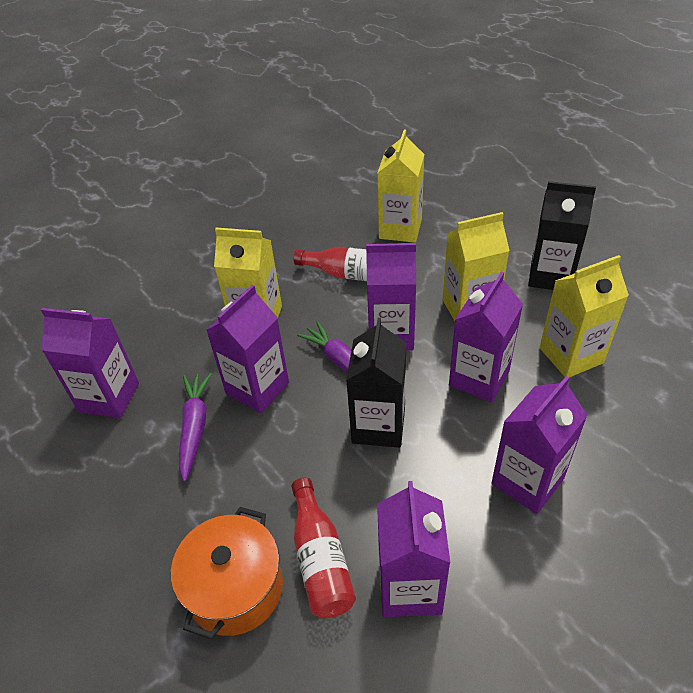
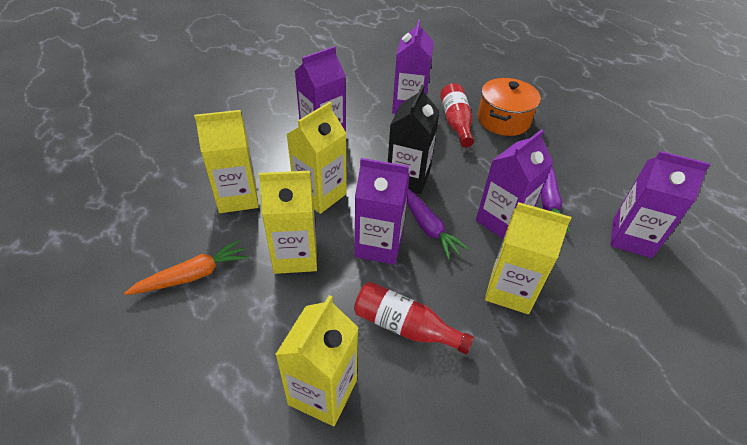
camera: 175 degrees left, 0 degrees up
(479, 378) = (320, 195): purple carton -> yellow carton
(550, 276) = (193, 275): black carton -> orange carrot

